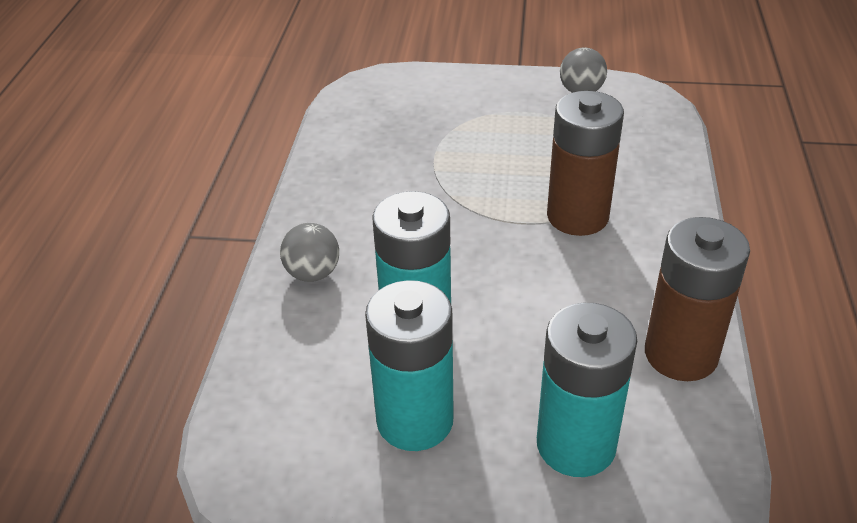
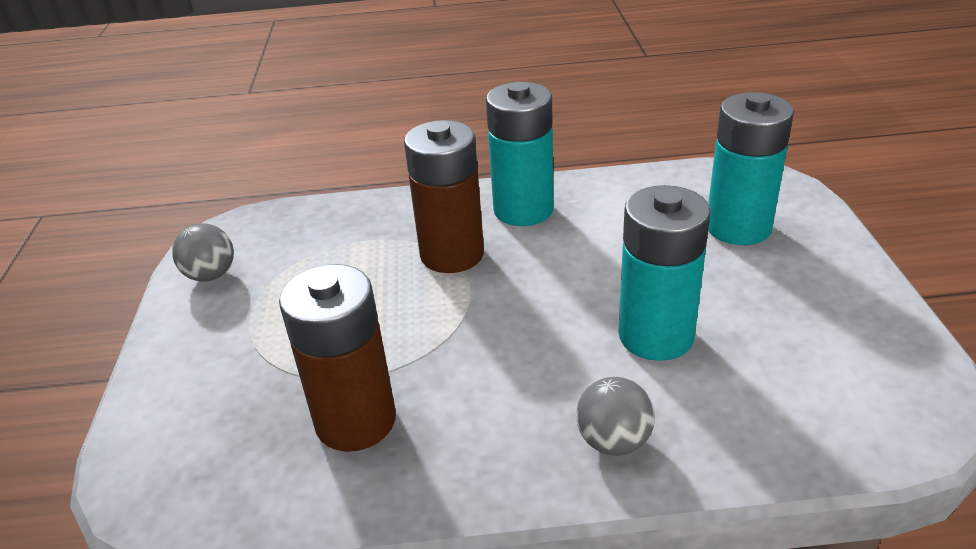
camera: 100 degrees left, 5 degrees down
(415, 420) = (774, 314): turquoise battery -> turquoise battery (523, 210)
(681, 354) = (615, 190): brown battery -> brown battery (355, 421)

